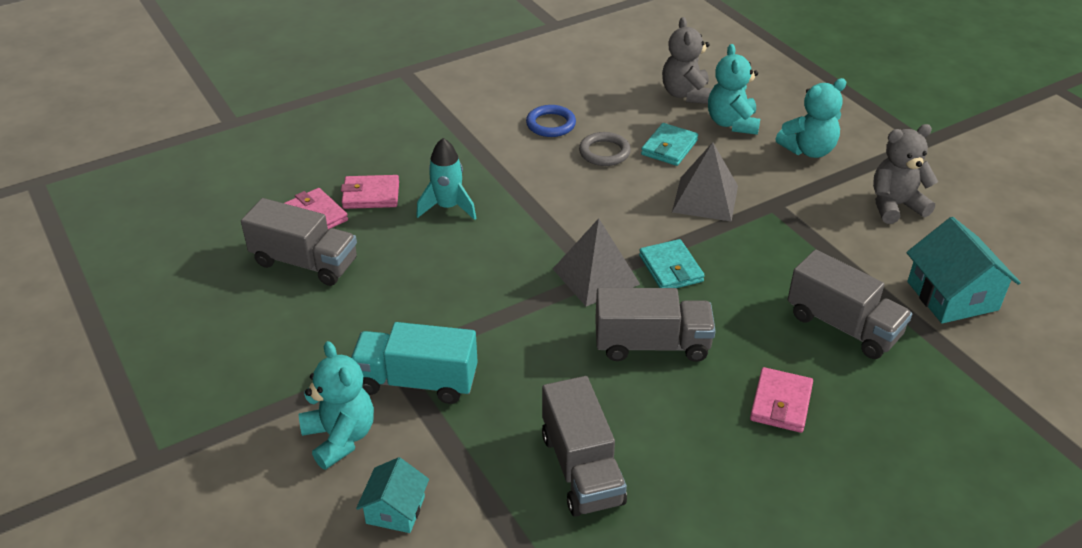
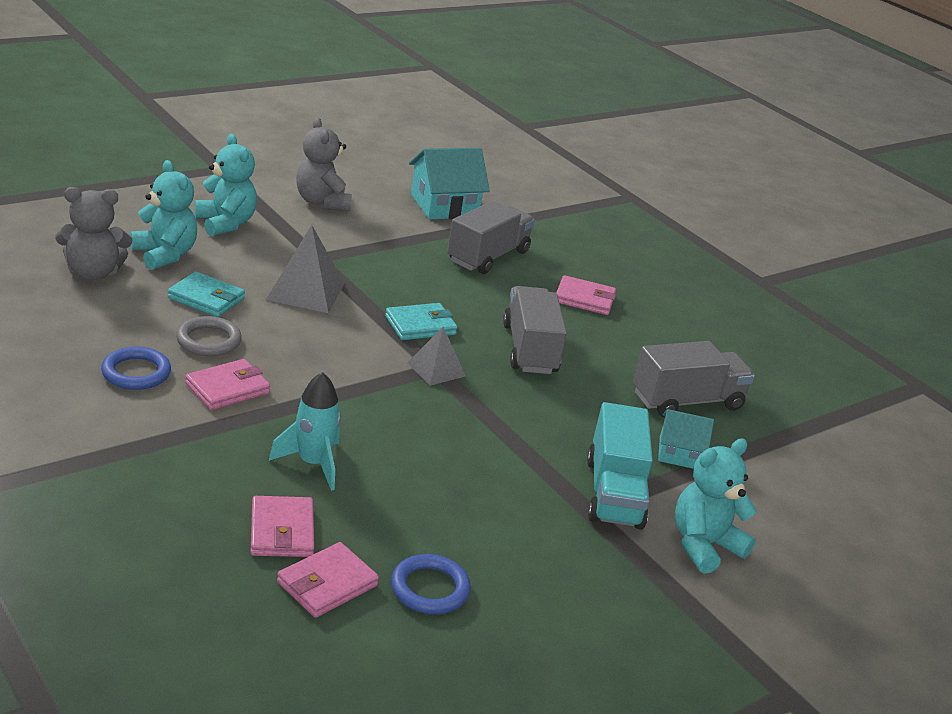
camera: 100 degrees left, 10 degrees down
(305, 262) = (430, 589): grey truck -> blue ring
(395, 510) = (773, 507): turquoise house -> turquoise house (679, 453)
(539, 164) = (227, 388): none -> pink wallet
(595, 276) = (436, 369): grey pyramid -> grey pyramid, size x0.63
(732, 123) = (165, 255): turquoise teddy bear -> turquoise teddy bear turned 120 degrees counterclockwise

